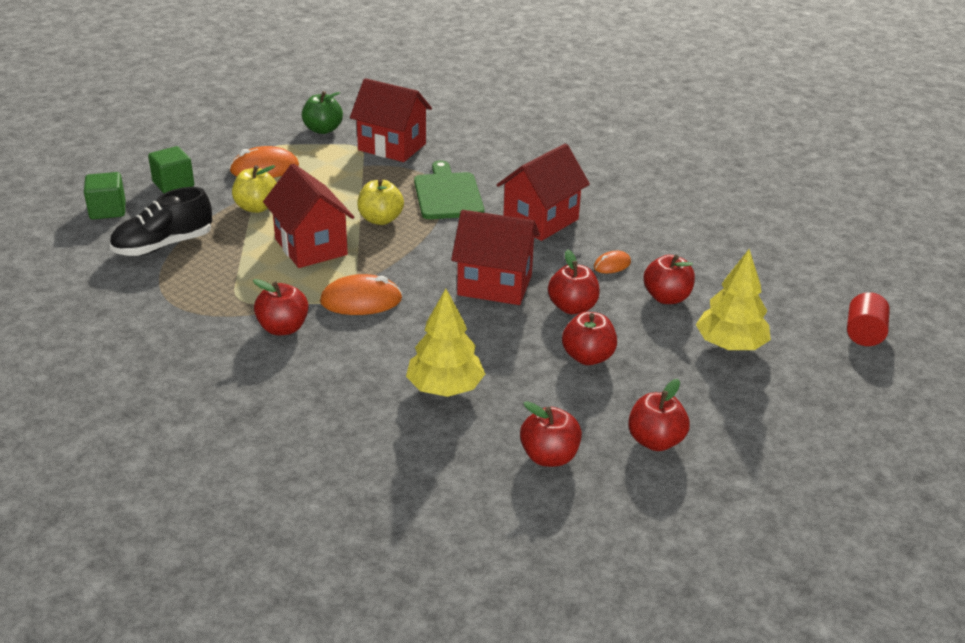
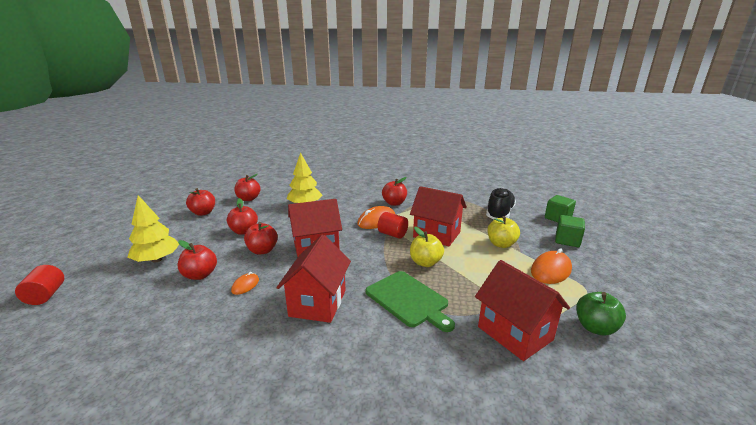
camera: 150 degrees right, 10 degrees down
(368, 269) = (392, 234): none -> red cylinder
(392, 147) = (515, 333): red house -> red house turned 60 degrees clockwise

